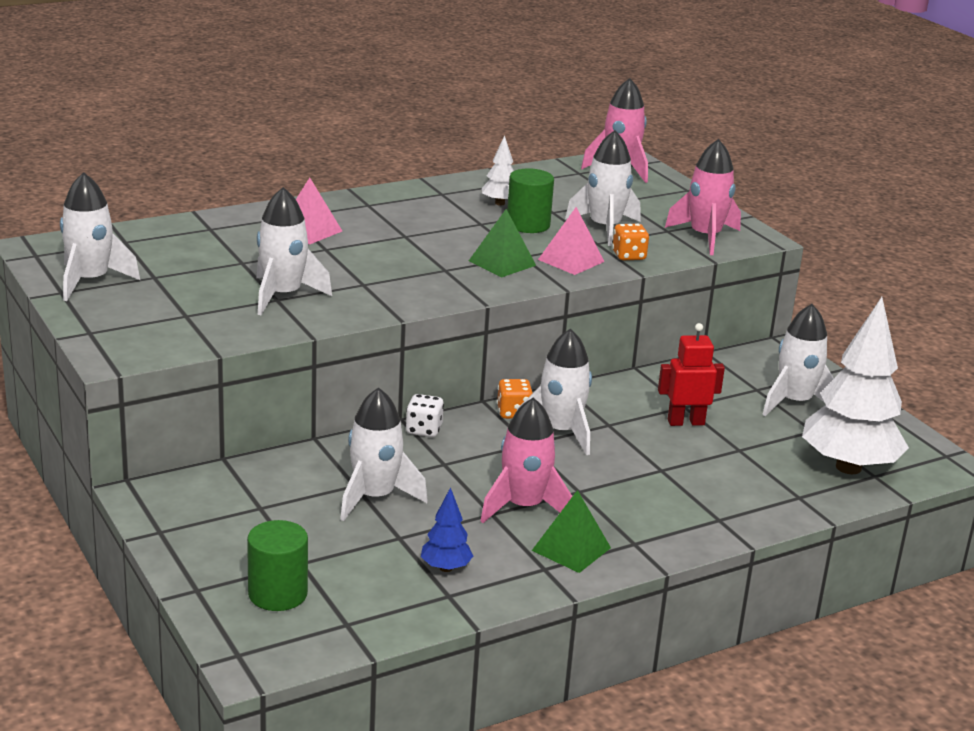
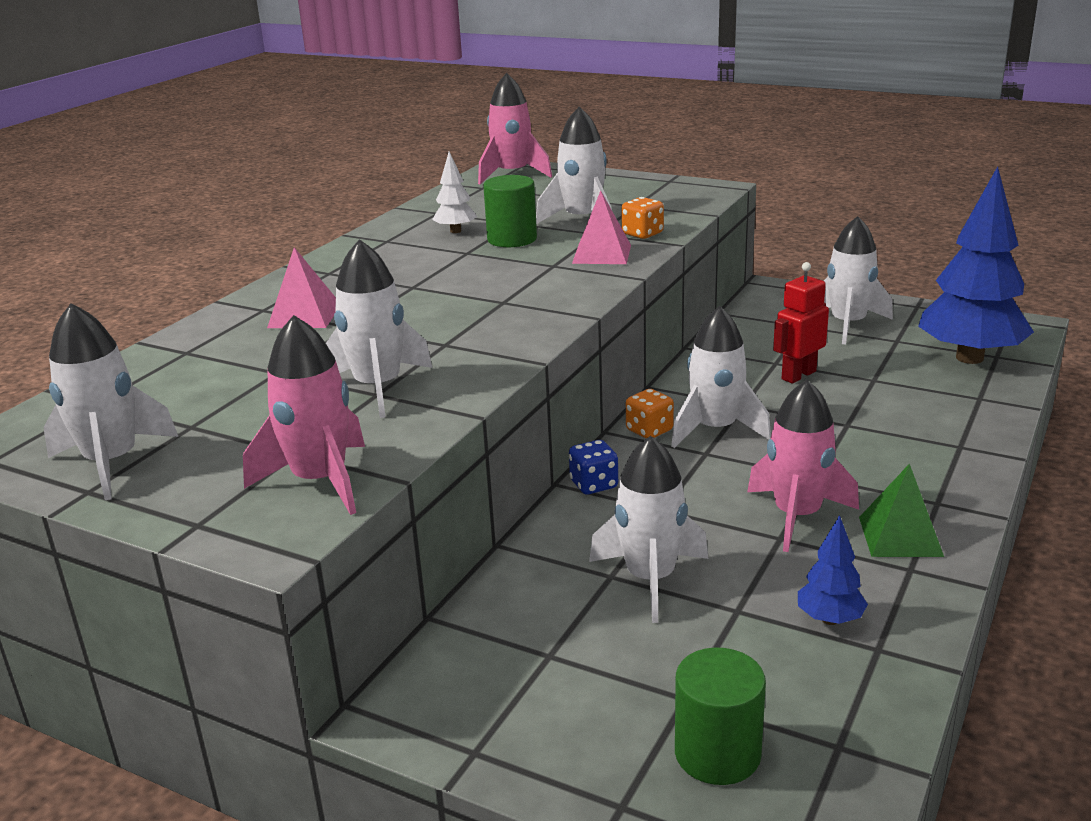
camera: 30 degrees left, 0 degrees up
(424, 430) = (594, 484): white dice -> blue dice
(502, 263) = (546, 277): green pyramid -> none
(705, 237) = (674, 200): pink rocket -> pink rocket (320, 481)
(848, 467) = (969, 358): white tree -> blue tree

